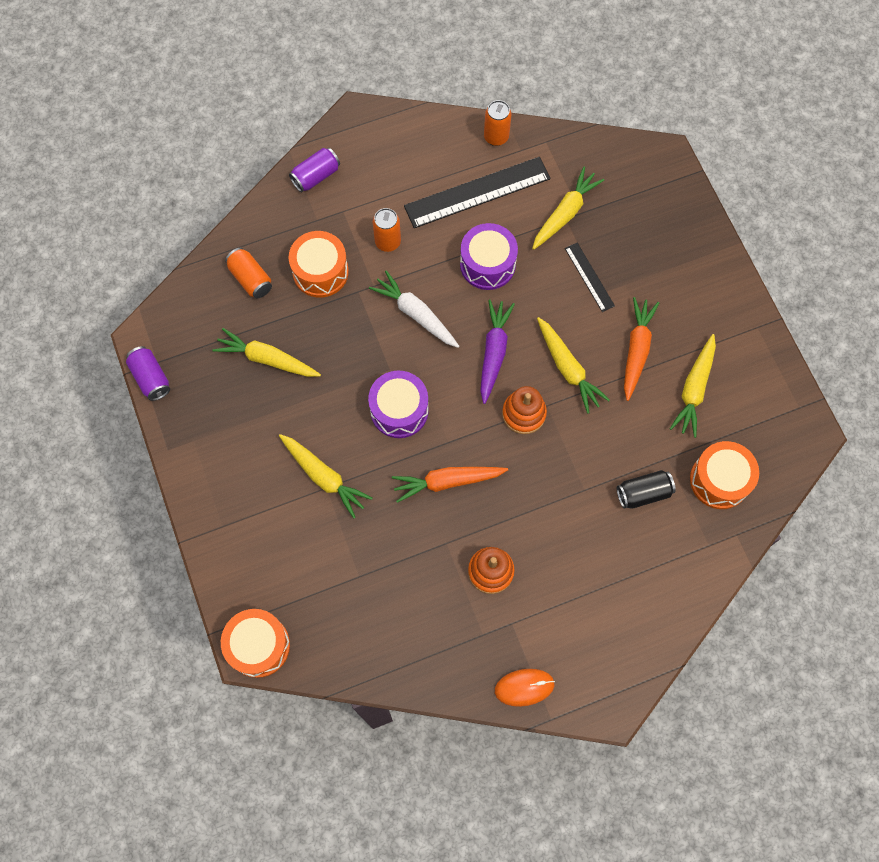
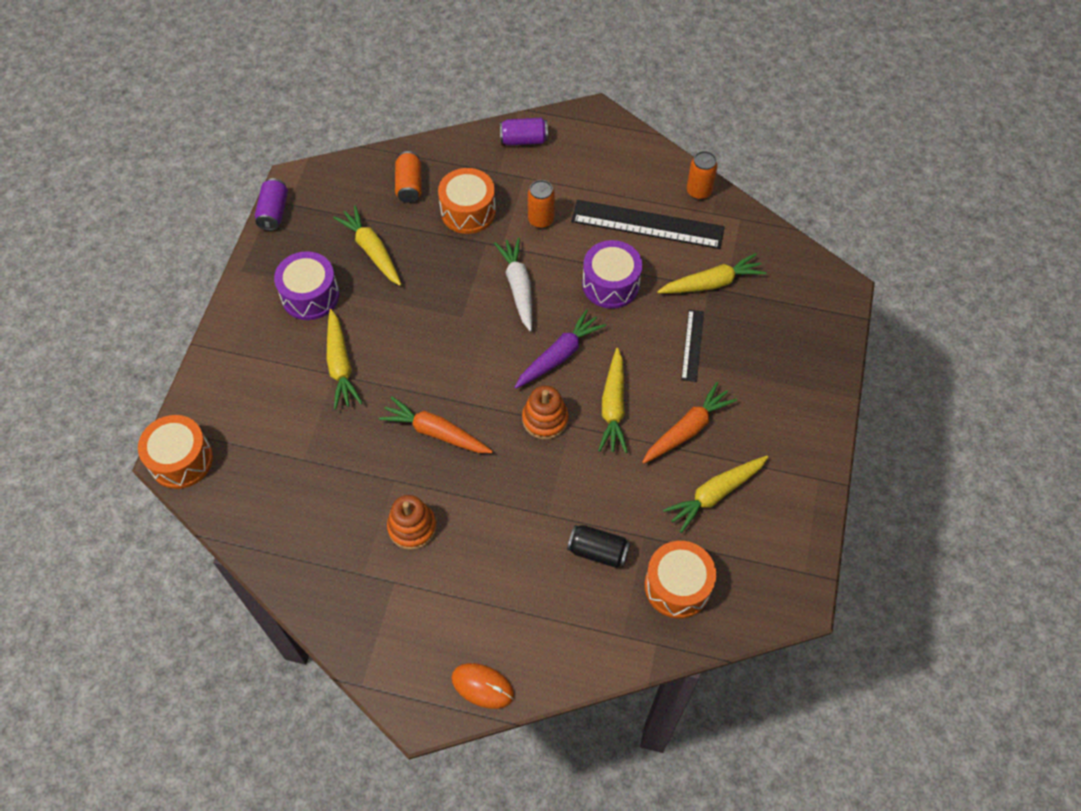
camera: 35 degrees right, 10 degrees down
(399, 410) = (443, 352): purple drum -> purple drum (310, 295)
(524, 687) = (361, 642): orange mouse -> orange mouse (482, 686)

